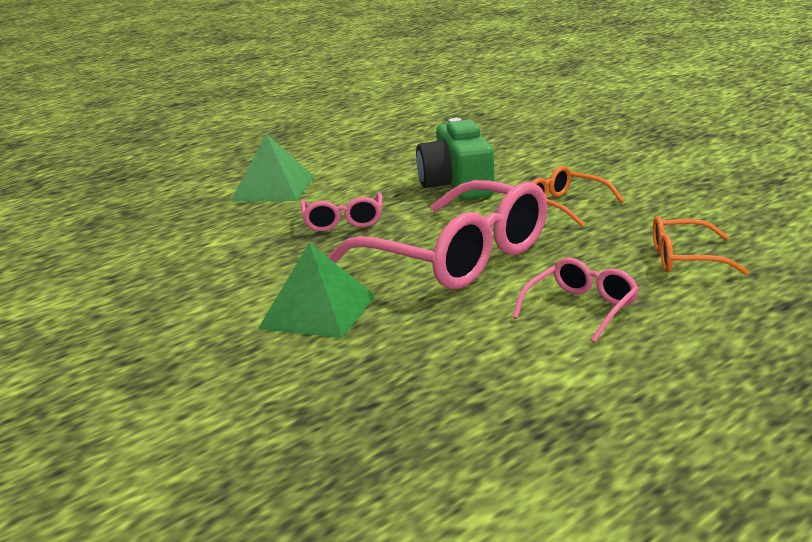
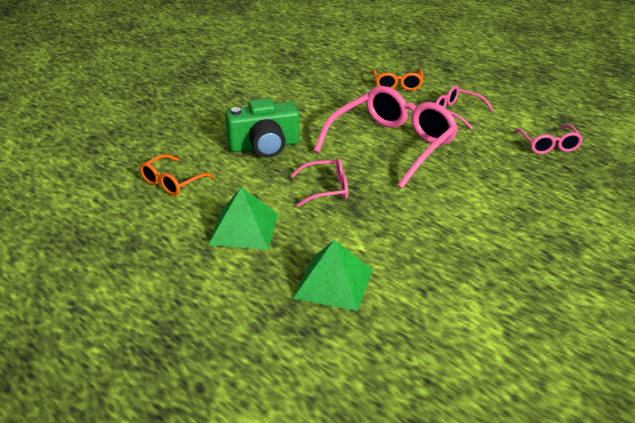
camera: 95 degrees left, 10 degrees up
(318, 312) = (471, 189): green pyramid -> green pyramid (333, 283)
(455, 394) = (549, 145): none -> pink glasses
(565, 206) = (316, 110): orange glasses -> orange glasses (172, 182)

